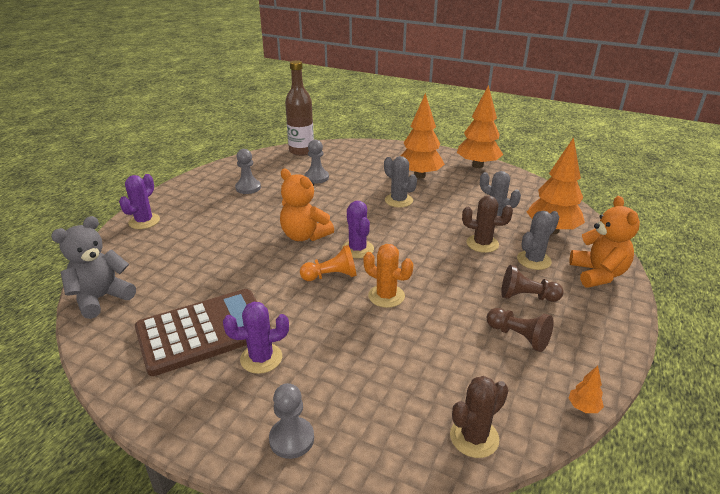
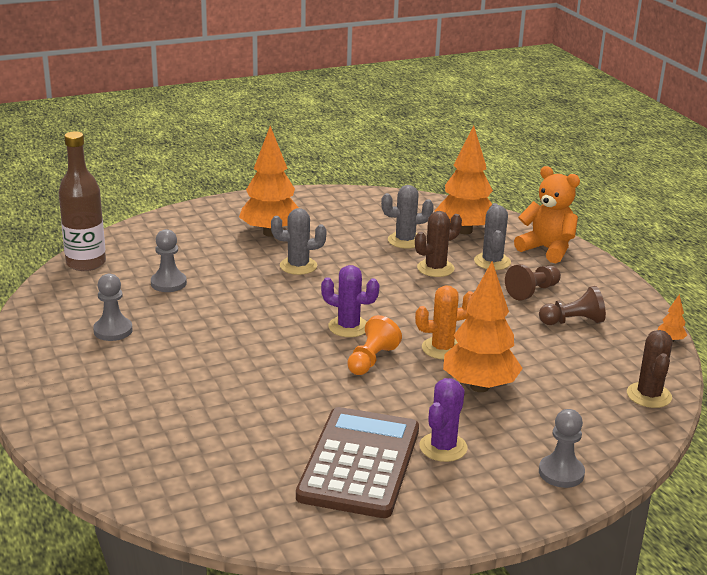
camera: 50 degrees left, 5 degrees down
(101, 298) = (202, 507): grey teddy bear -> none
(144, 221) = (69, 425): purple cactus -> none
(304, 236) = (277, 342): orange teddy bear -> none
(477, 165) = (305, 198): orange tree -> orange tree (479, 386)

